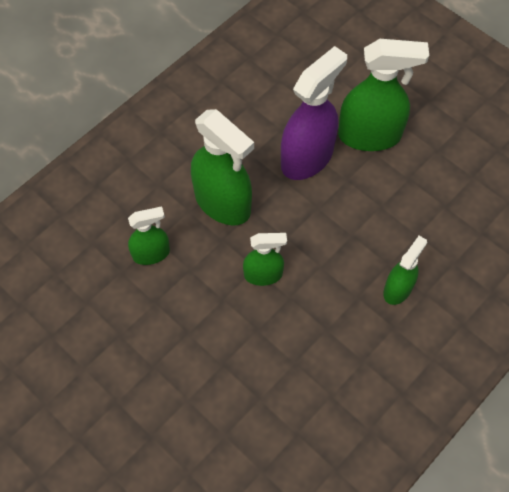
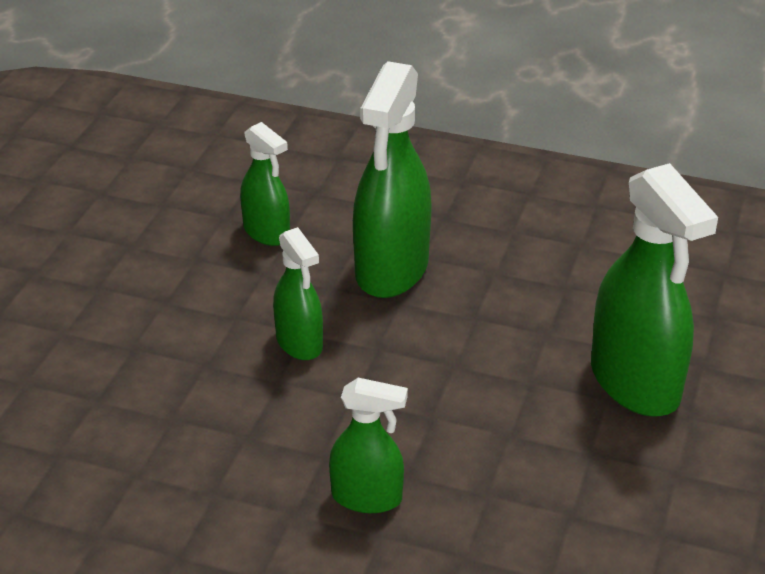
camera: 65 degrees right, 25 degrees down
(307, 158) = (535, 327): purple spray bottle -> none

